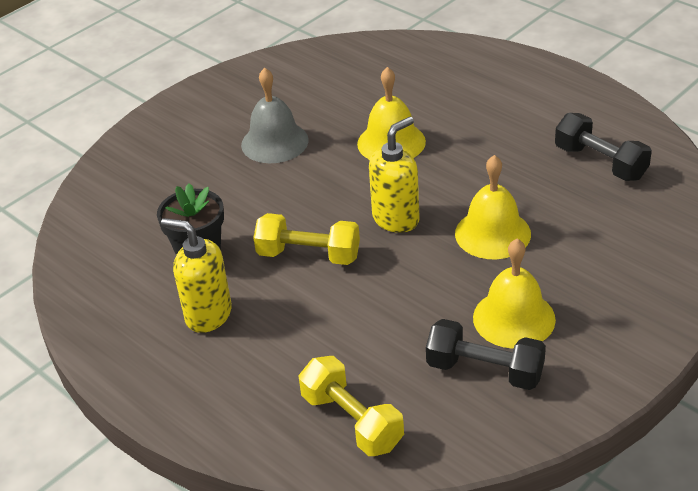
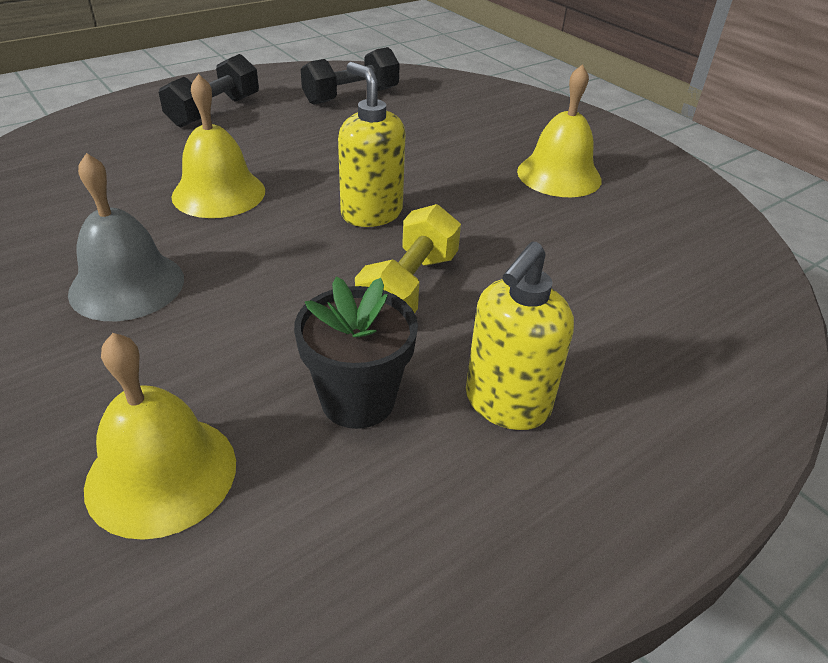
camera: 85 degrees left, 0 degrees up
(352, 421) = (712, 296): yellow dumbbell -> none
(485, 370) = (631, 203): black dumbbell -> black dumbbell (214, 111)
(492, 233) = (427, 163): yellow bell -> yellow bell (161, 474)

